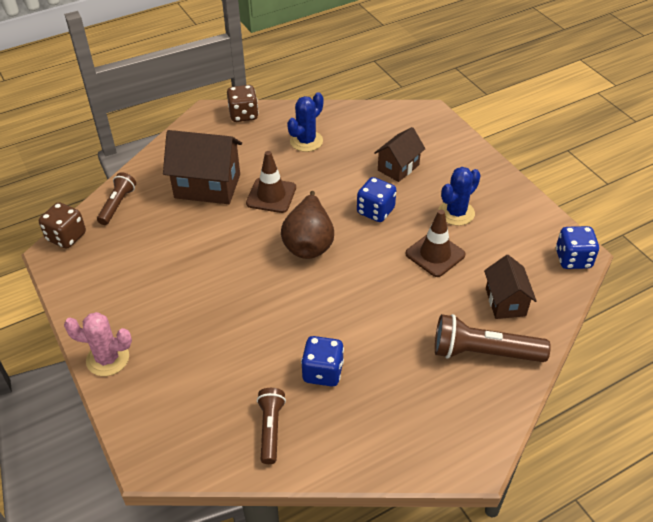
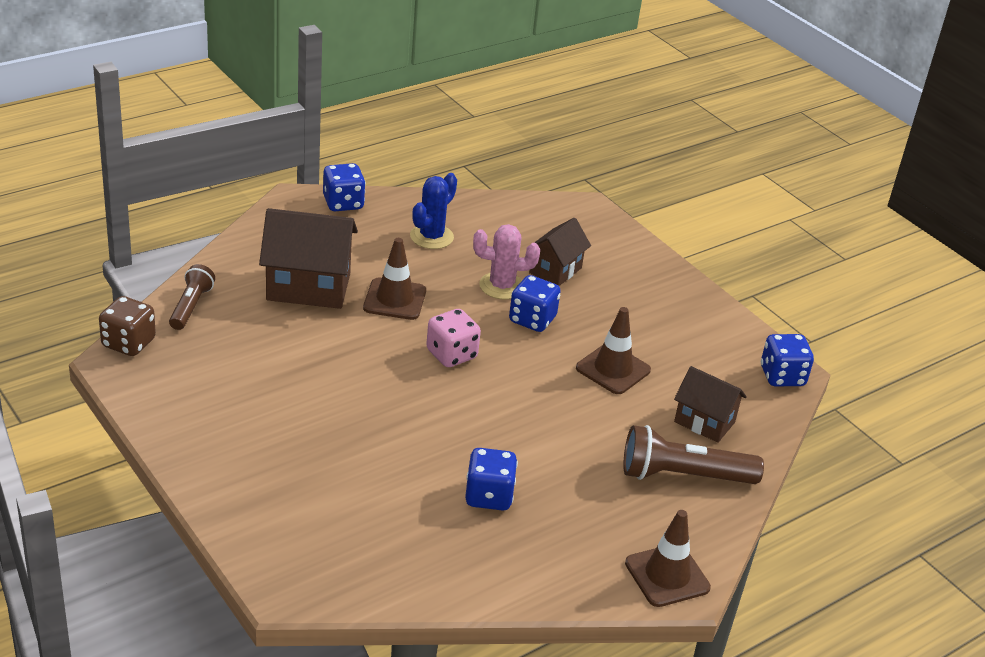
camera: 10 degrees left, 10 degrees down
(108, 359) = (211, 482): pink cactus -> pink cactus (501, 286)
(243, 115) = (343, 203): brown dice -> blue dice
(270, 429) = (432, 556): brown flashlight -> none
(309, 243) = (451, 354): brown pear -> pink dice
(456, 213) = (634, 323): blue cactus -> none
(461, 449) = (667, 575): none -> brown traffic cone
(505, 302) = (704, 422): brown house -> brown house turned 45 degrees counterclockwise

